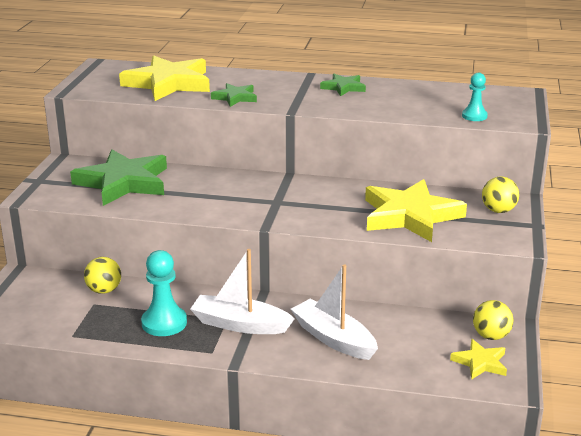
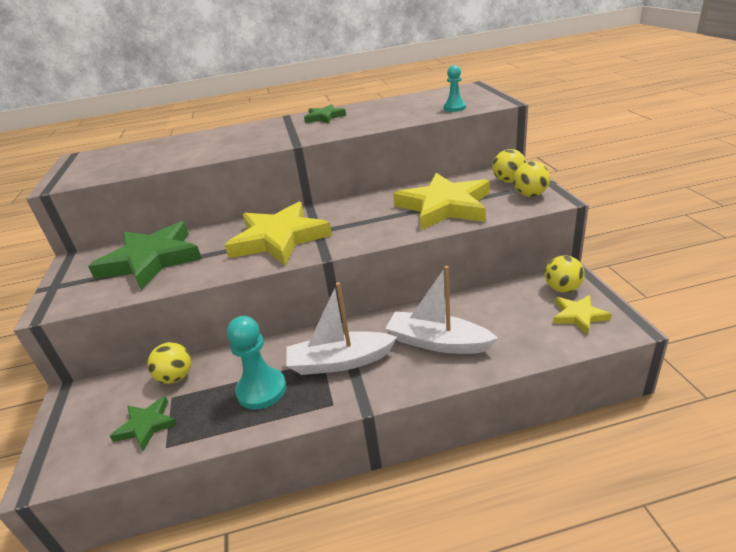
camera: 20 degrees left, 5 degrees up
(169, 83) = (158, 154): yellow star -> yellow star (279, 239)
(235, 97) = (233, 148): green star -> green star (146, 425)
(502, 231) = (530, 195): none -> yellow ball

